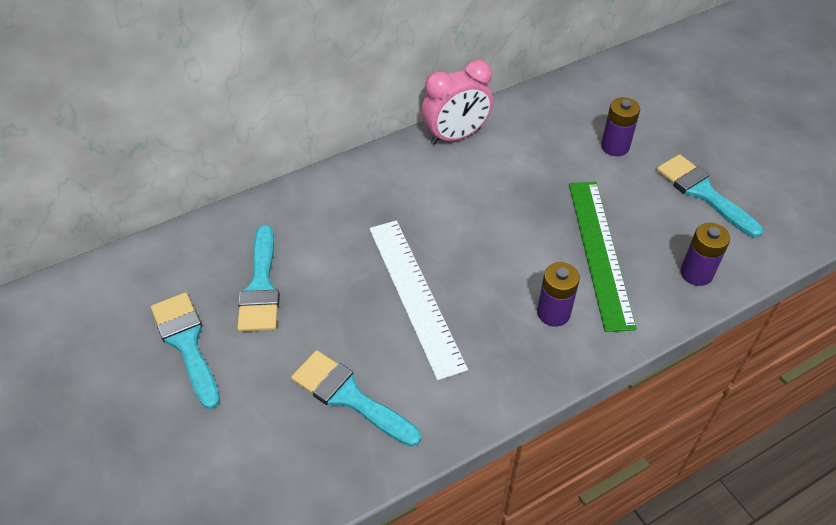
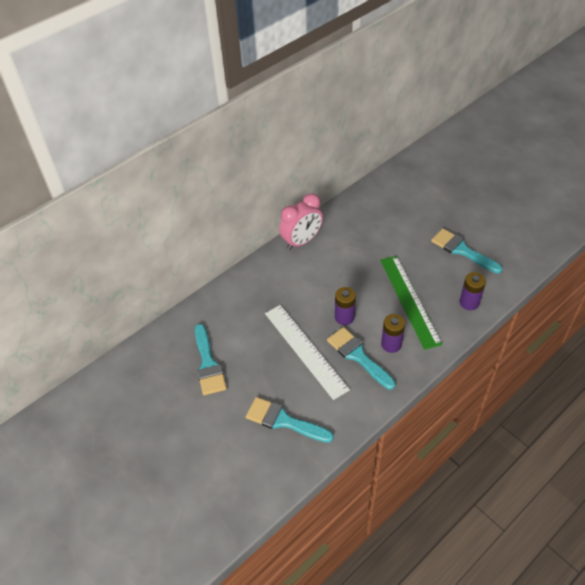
camera: 10 degrees left, 0 degrees up
(187, 343) = (173, 409): turquoise brush -> turquoise brush (358, 356)
(615, 146) = (402, 230): purple battery -> purple battery (344, 317)

